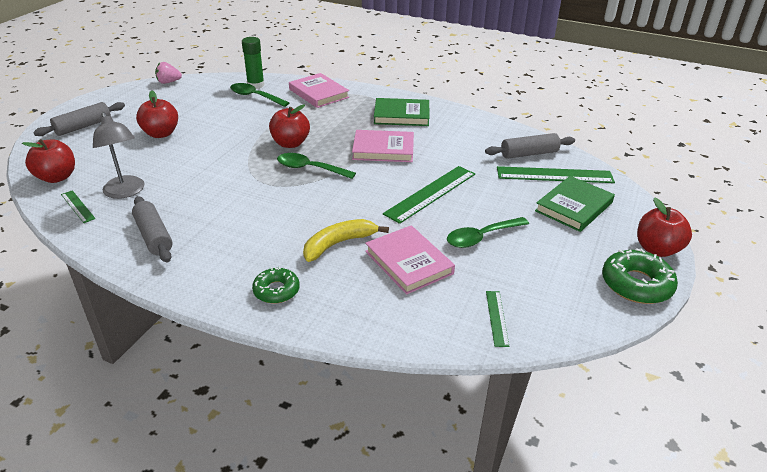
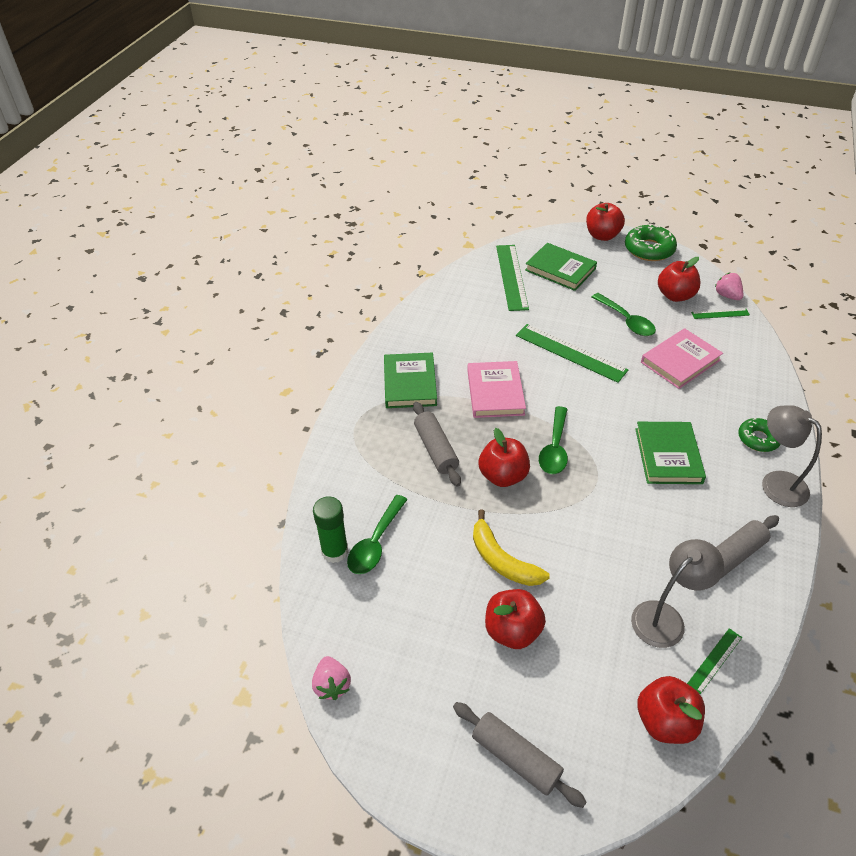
camera: 95 degrees left, 10 degrees up
(215, 286) = (776, 482): none -> grey lamp
(278, 225) = (668, 455): none -> green book
(318, 93) = (357, 470): pink book -> none
(338, 244) = (676, 407): yellow banana -> yellow banana (502, 560)
(529, 154) = (476, 290): grey rolling pin -> grey rolling pin (436, 449)
(533, 285) = (675, 295): none -> red apple
(538, 335) = (727, 295): none -> pink strawberry

